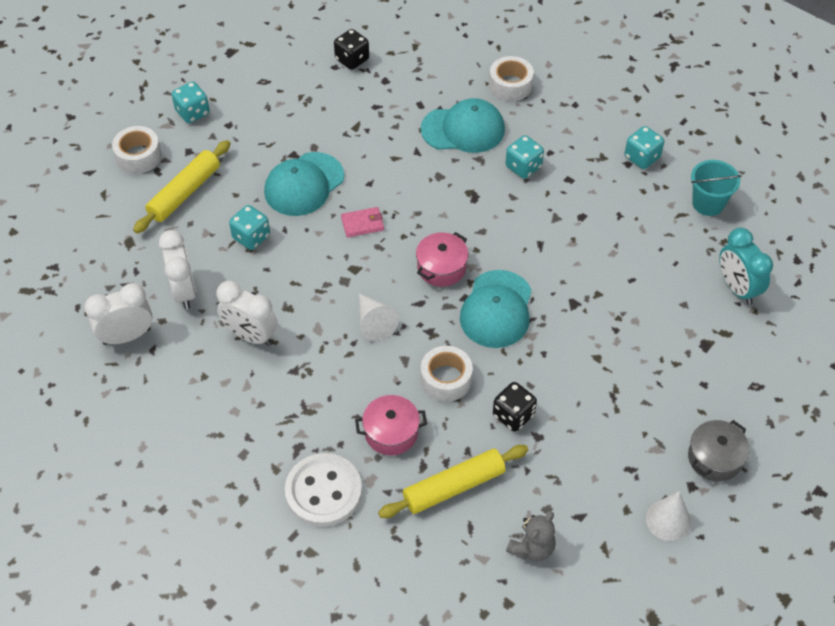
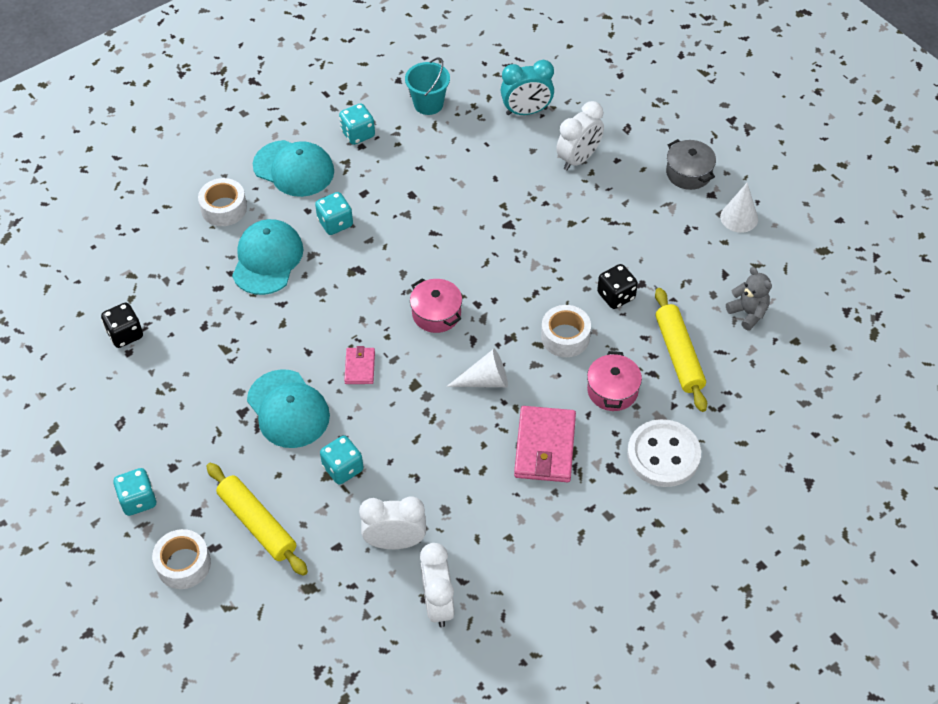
camera: 75 degrees left, 0 degrees up
(250, 336) = (470, 488): white clock -> white clock (578, 159)
(309, 386) = (544, 447): none -> pink wallet
(496, 309) = (498, 282): turquoise cap -> turquoise cap (294, 169)

